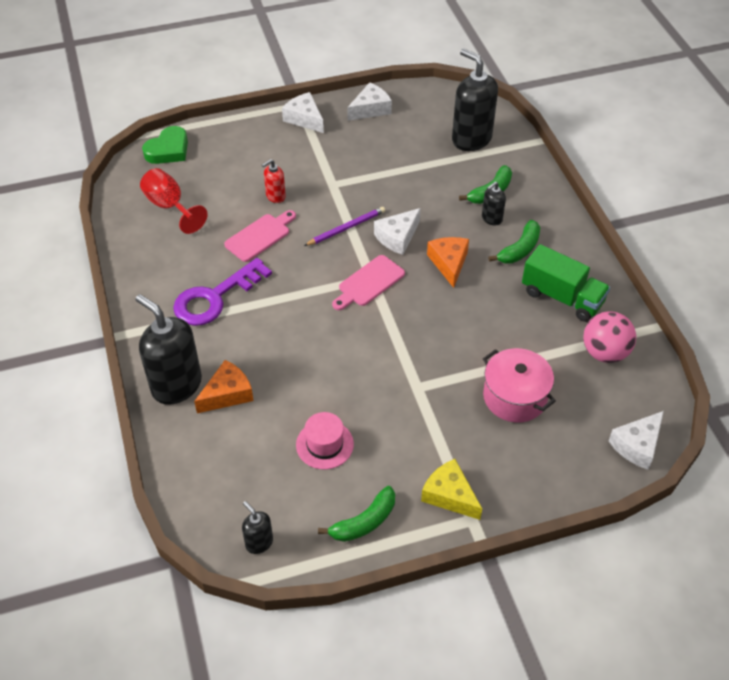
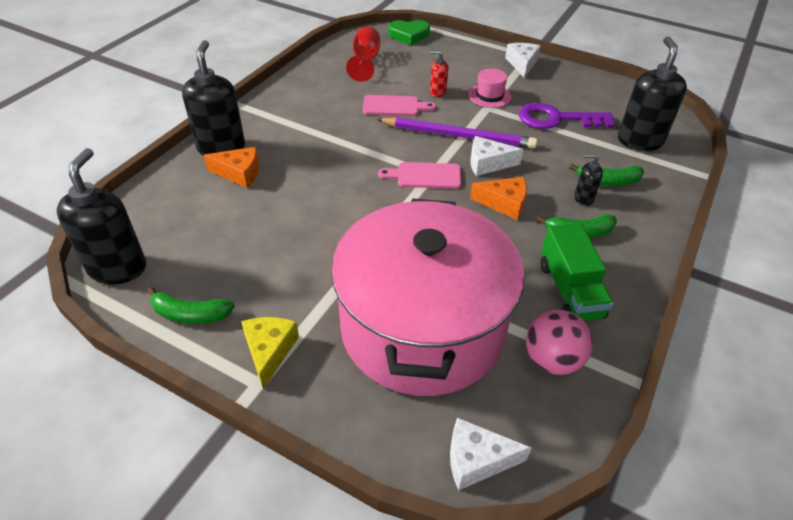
camera: 45 degrees right, 5 degrees down
(215, 297) = (316, 120): purple key -> purple key (557, 119)
(259, 542) = (118, 268): black soap dispenser -> black soap dispenser, size x2.07
(324, 444) = (245, 246): pink hat -> pink hat (489, 96)
(346, 228) = (458, 136): purple pencil -> purple pencil, size x1.78
(370, 109) = (580, 83): white cheese -> none
(449, 263) = (504, 203): orange cheese -> orange cheese turned 60 degrees clockwise
(515, 397) = (422, 328): pink pot -> pink pot, size x2.23

